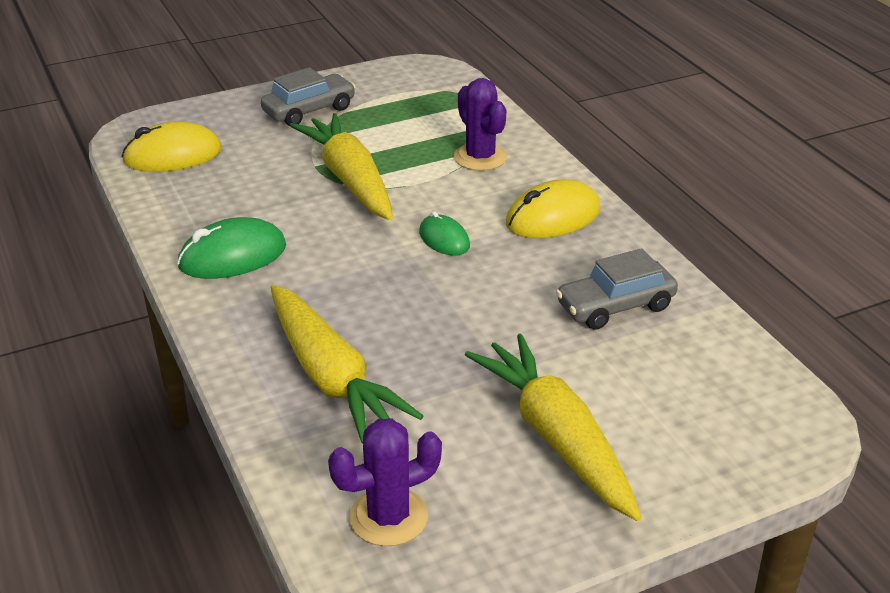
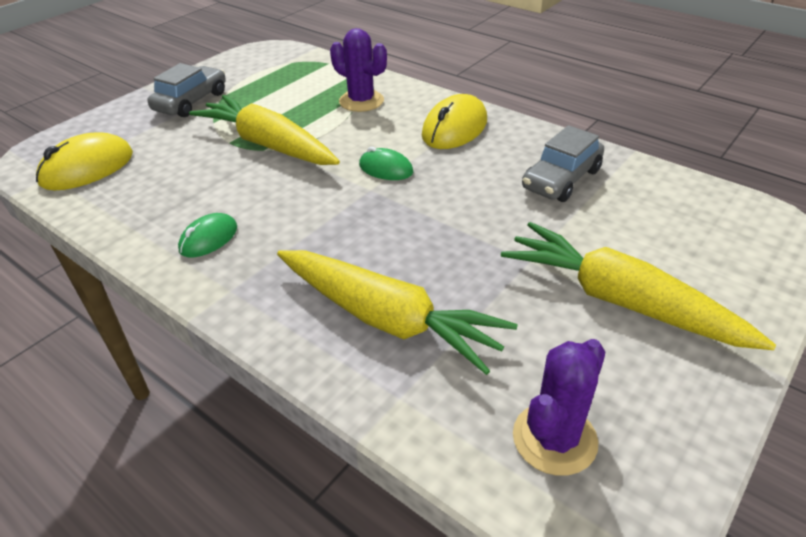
camera: 25 degrees left, 5 degrees up
(232, 256) = (208, 239): green mouse -> green mouse, size x0.60

